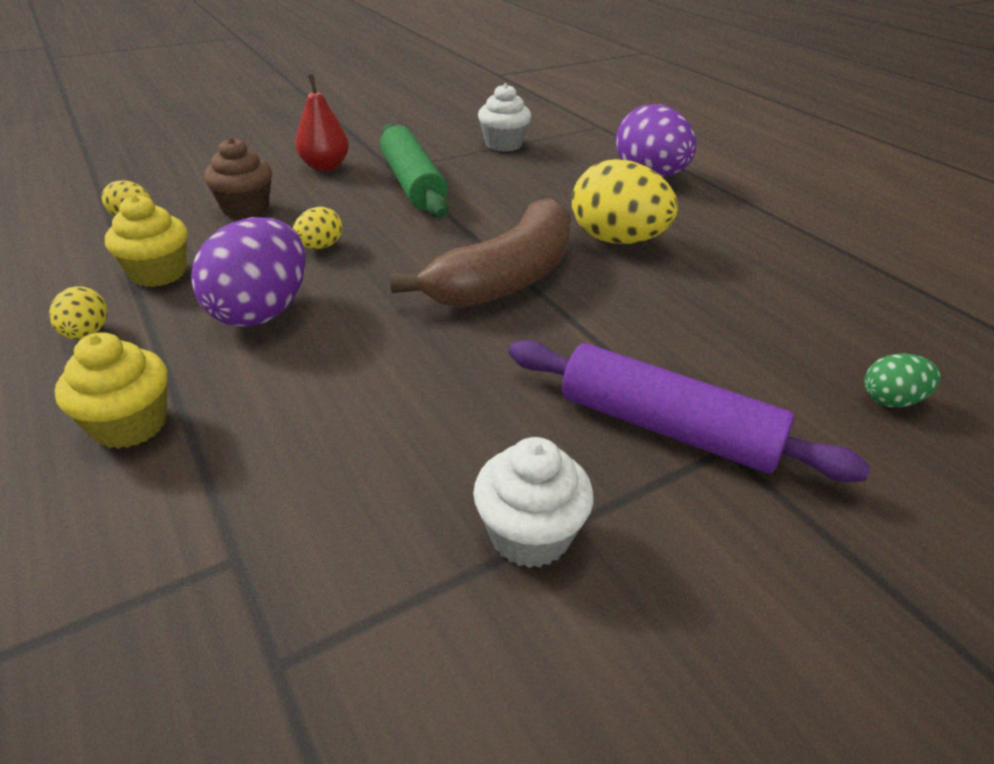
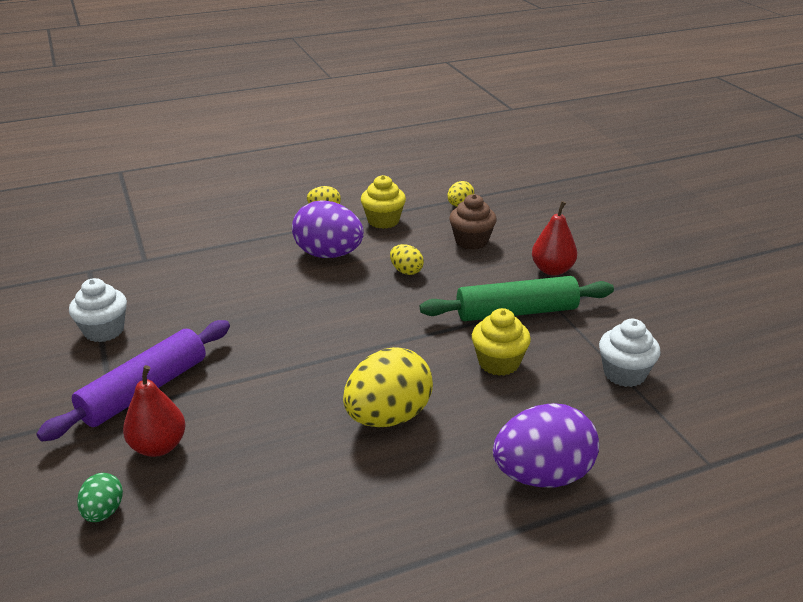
camera: 100 degrees right, 5 degrees down
(130, 425) = (243, 229): yellow cupcake -> yellow cupcake (499, 363)
(507, 278) = (340, 347): brown banana -> none
(762, 384) = (158, 446): none -> red pear

